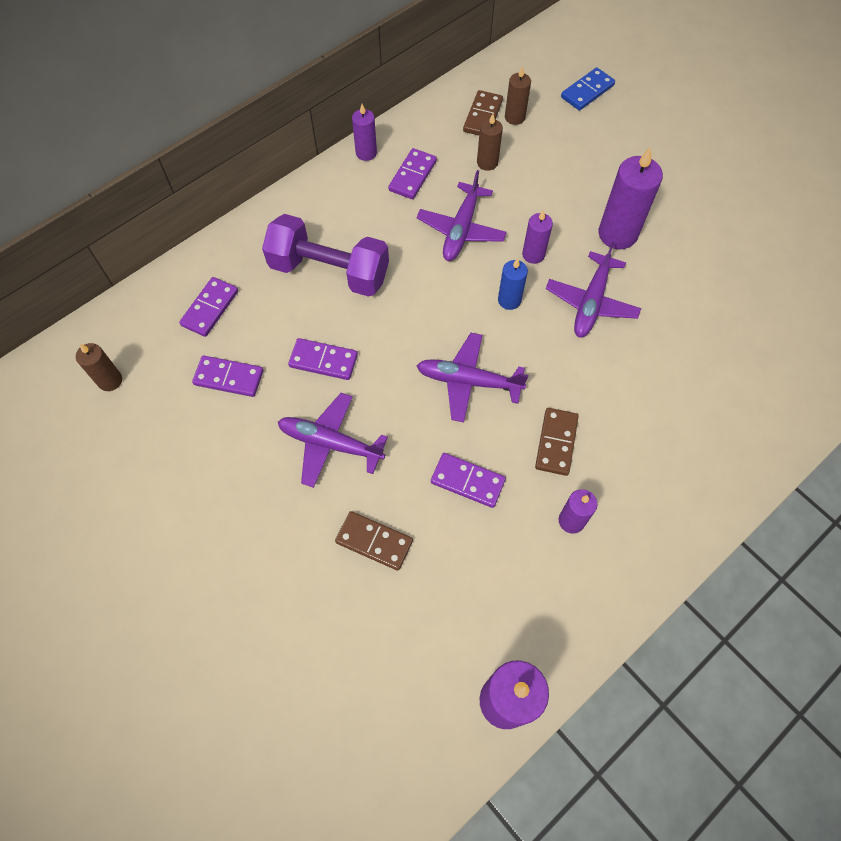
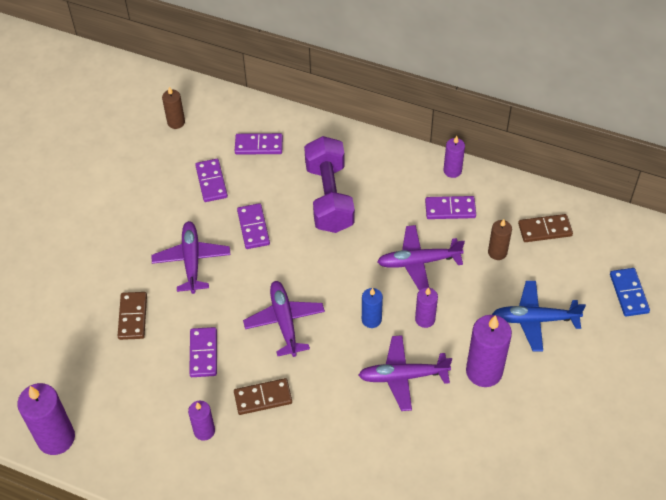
camera: 65 degrees right, 10 degrees down
(514, 117) = (559, 252): brown candle -> none
(579, 169) = (535, 319): none -> blue plane
(587, 91) = (628, 293): blue domino -> blue domino turned 60 degrees clockwise

